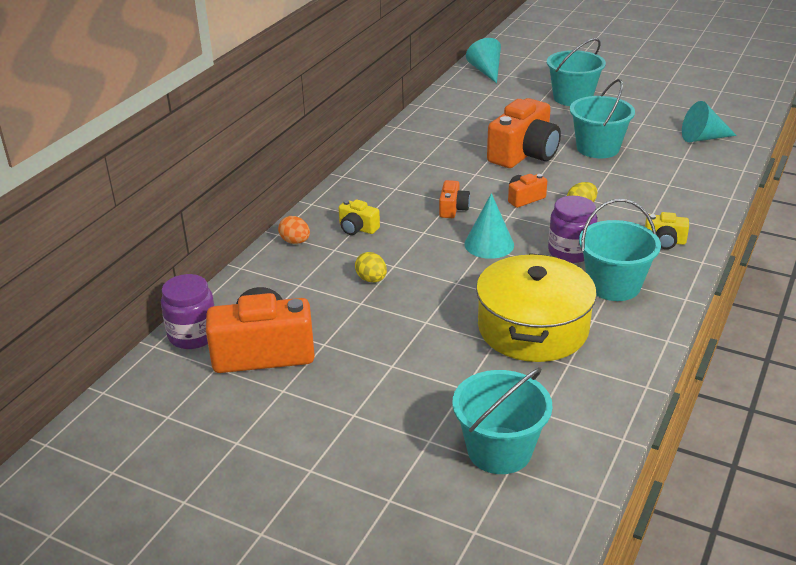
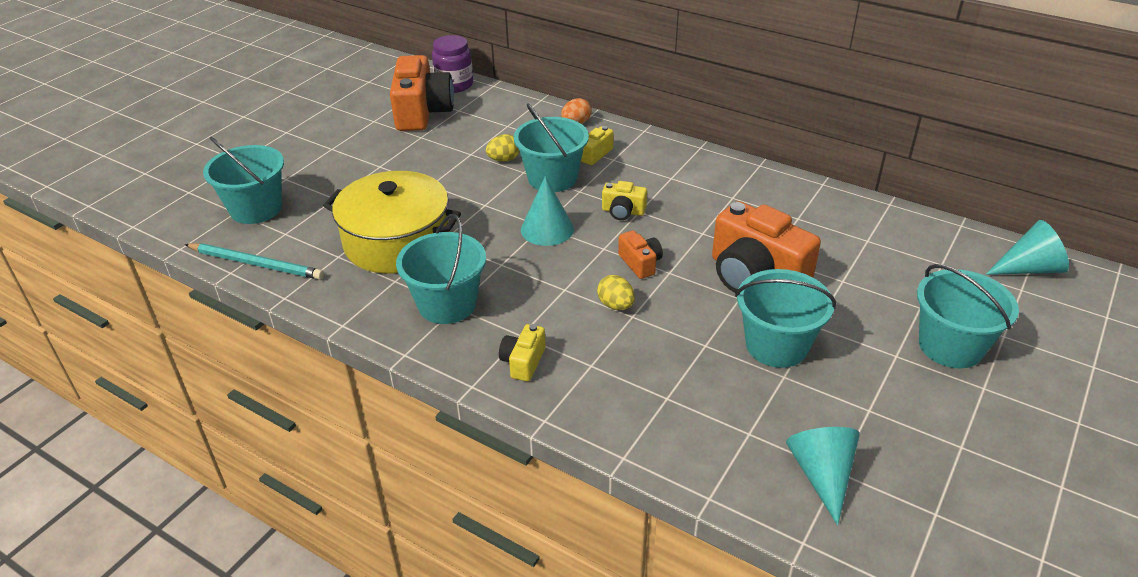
camera: 95 degrees right, 5 degrees up
(404, 248) = (552, 178): none -> turquoise bucket
(453, 209) = (623, 211): orange camera -> yellow camera
(570, 252) = (519, 283): purple jar -> none
(602, 421) = (256, 264): none -> turquoise pencil

